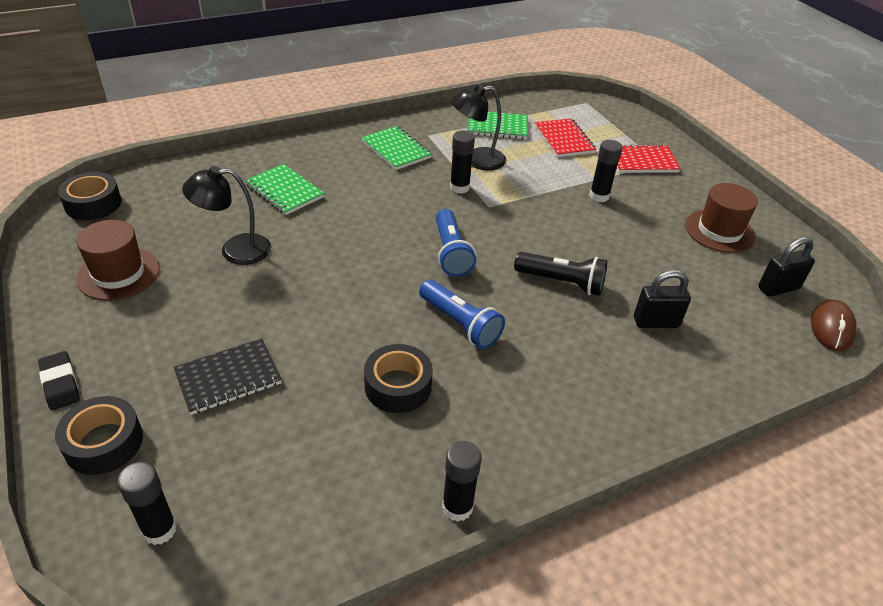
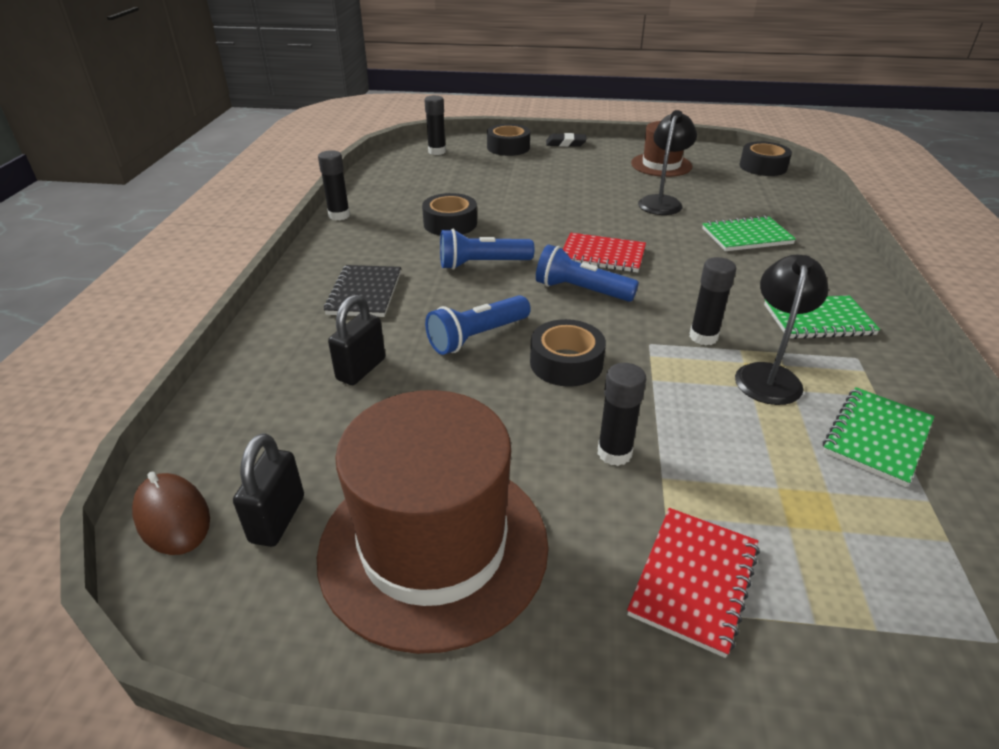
camera: 125 degrees right, 5 degrees down
(228, 378) = (521, 179): black notebook -> black notebook (365, 293)
(545, 233) = (566, 363): none -> black tape
(562, 282) = (477, 337): black flashlight -> blue flashlight
(563, 140) = (812, 503): red notebook -> red notebook (602, 255)
(719, 231) = (433, 546): brown hat -> brown hat, size x1.75

